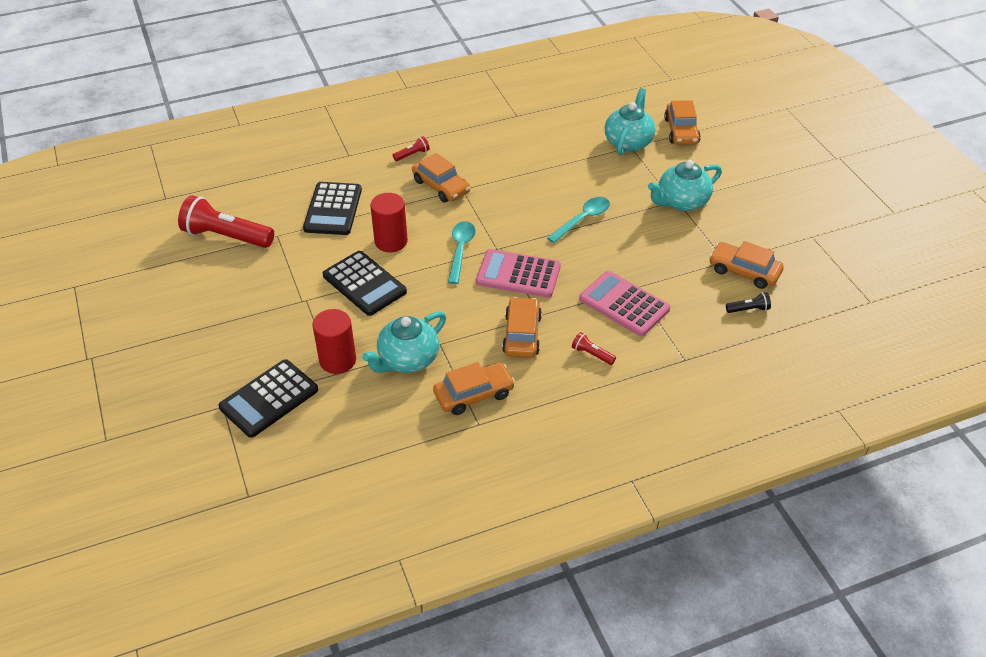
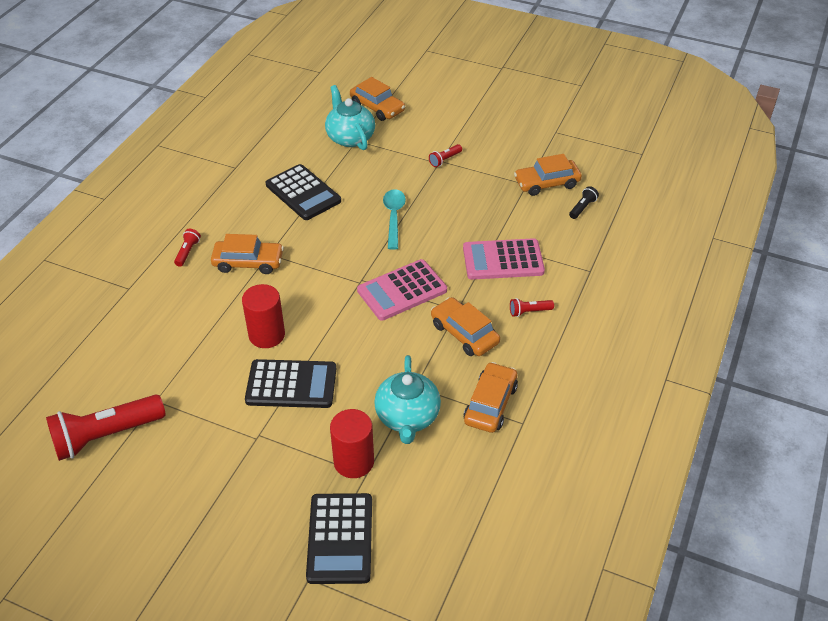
camera: 45 degrees left, 0 degrees up
(333, 209) = (178, 343): black calculator -> black calculator (303, 193)
(460, 250) = (333, 303): turquoise spoon -> none
(681, 202) = (445, 160): turquoise teapot -> red flashlight

